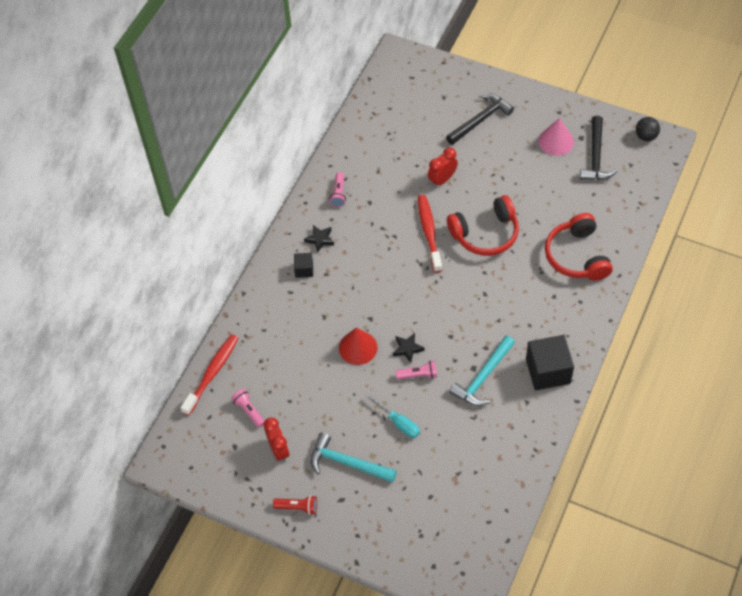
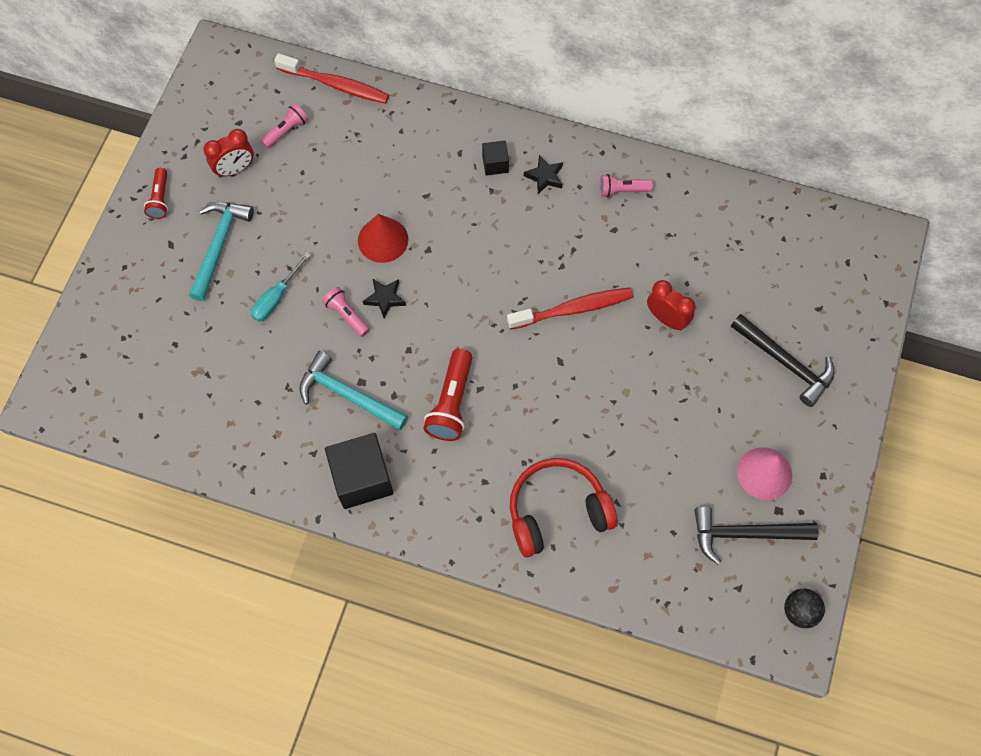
camera: 80 degrees right, 10 degrees up
(418, 375) = (347, 315): pink flashlight -> pink flashlight turned 150 degrees clockwise
(485, 233) = (580, 383): red headphones -> none
(494, 312) = (451, 403): none -> red flashlight

